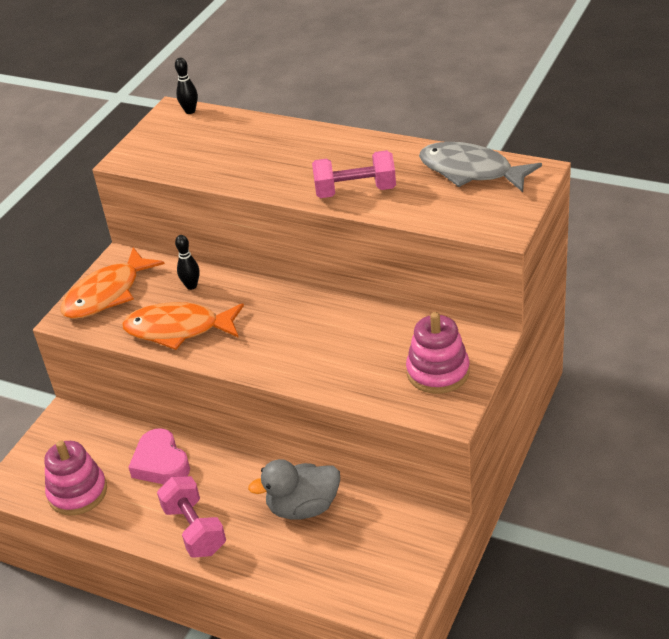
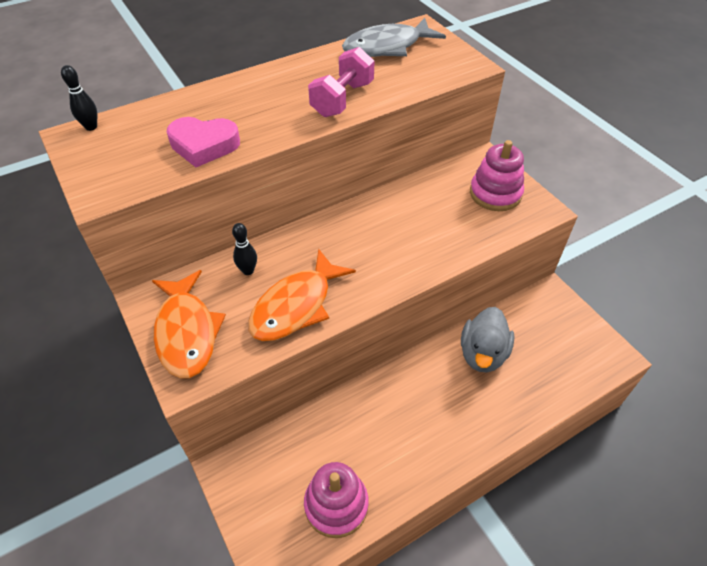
camera: 60 degrees left, 10 degrees up
(161, 463) = (357, 421): pink heart -> pink heart (204, 145)
(195, 530) = (453, 435): pink dumbbell -> none

